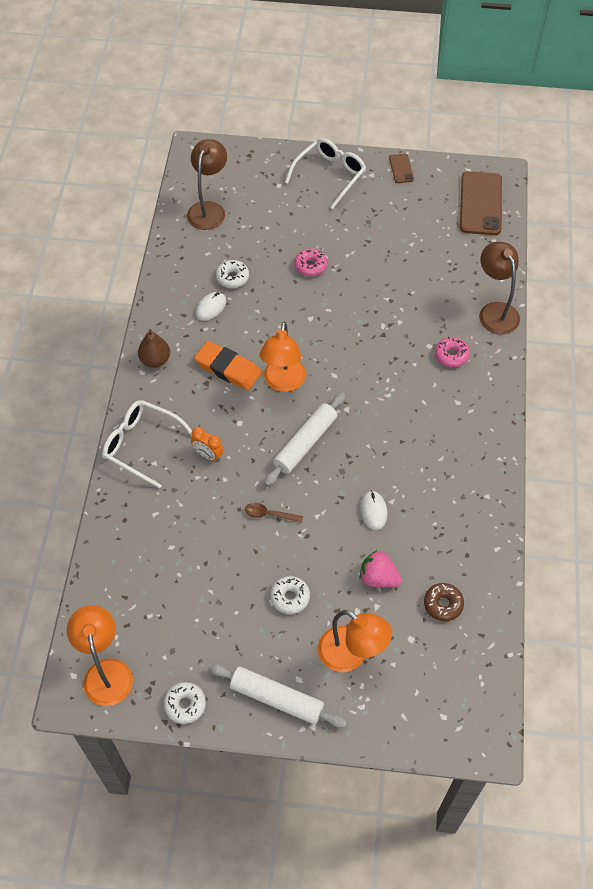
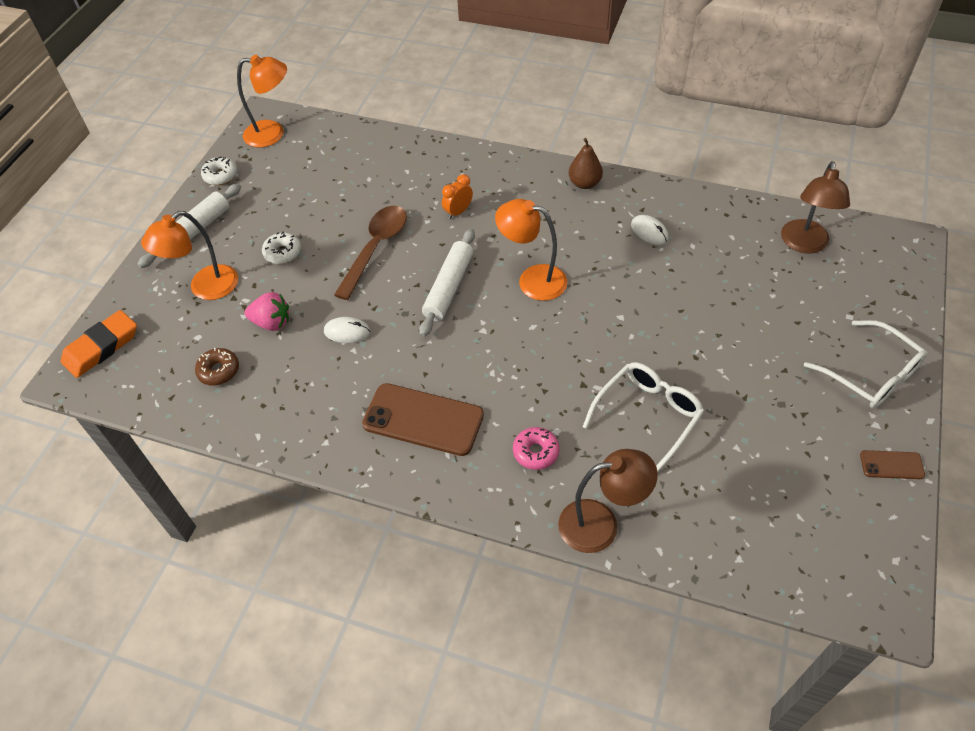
camera: 105 degrees right, 5 degrees down
(141, 445) = (484, 167): white glasses -> white glasses (648, 415)
(209, 209) = (804, 244): brown lamp -> brown lamp turned 75 degrees clockwise
(228, 368) = (562, 237): orange eraser -> orange eraser (101, 347)
(232, 277) = (692, 254): white donut -> none
(269, 514) = (375, 249): brown spoon -> brown spoon, size x2.08
(305, 443) = (449, 288): white rolling pin -> white rolling pin turned 60 degrees clockwise
(310, 266) = (704, 329): pink donut -> none
(378, 578) = (272, 322): pink strawberry -> pink strawberry turned 60 degrees clockwise
(480, 203) = (818, 559): brown phone -> brown phone (423, 419)

